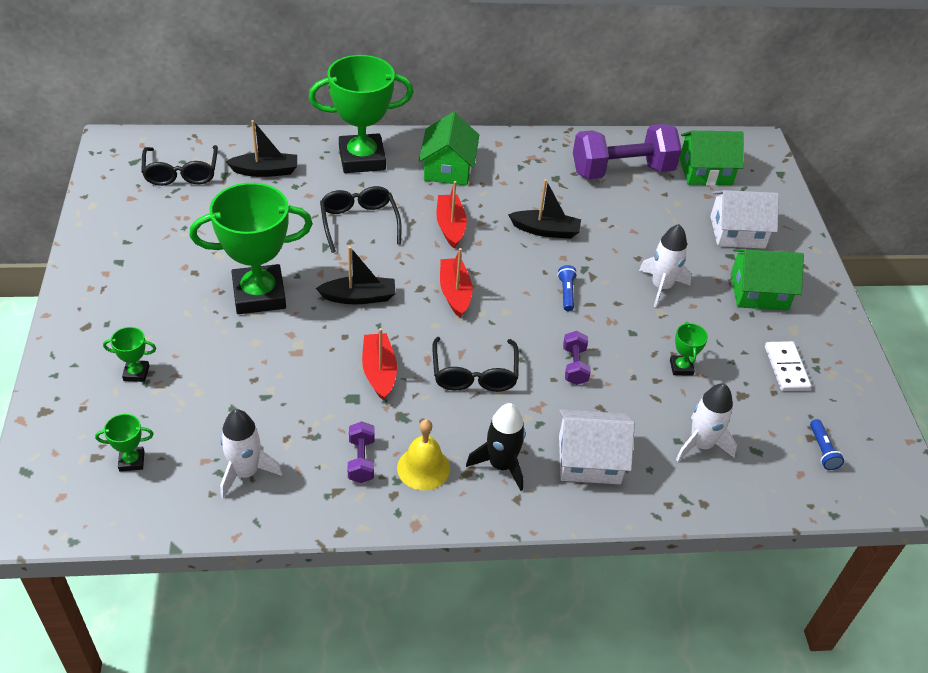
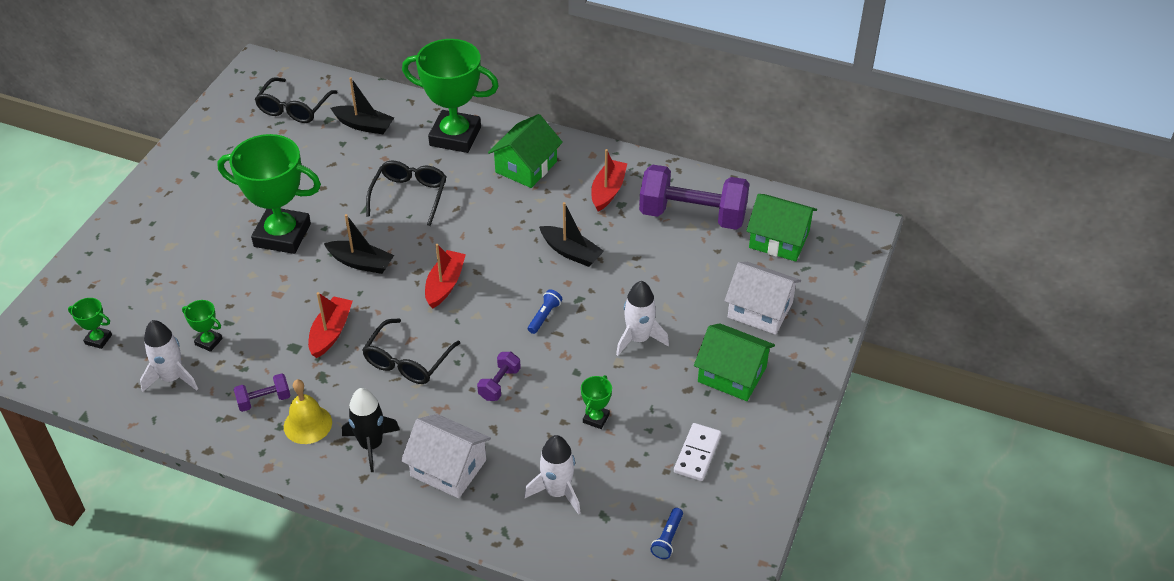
camera: 30 degrees right, 0 degrees up
(136, 373) = (147, 271): green trophy -> green trophy (208, 341)
(361, 460) = (264, 400): purple dumbbell -> purple dumbbell turned 45 degrees clockwise
(450, 226) = (487, 222): red boat -> red boat (608, 191)

